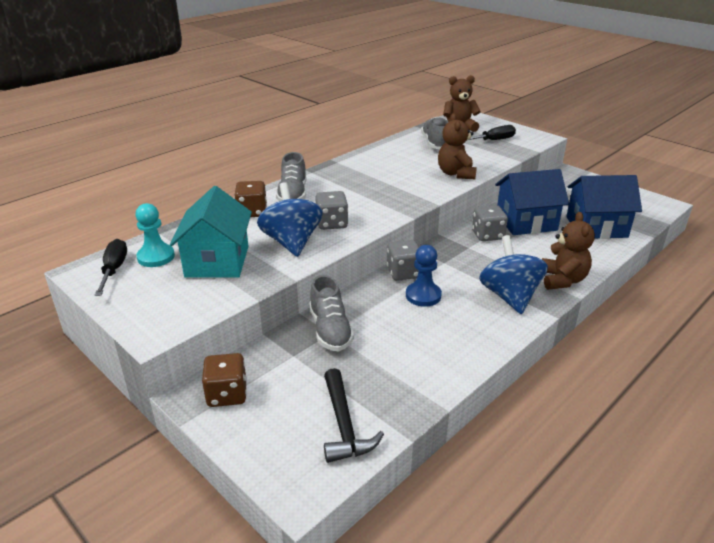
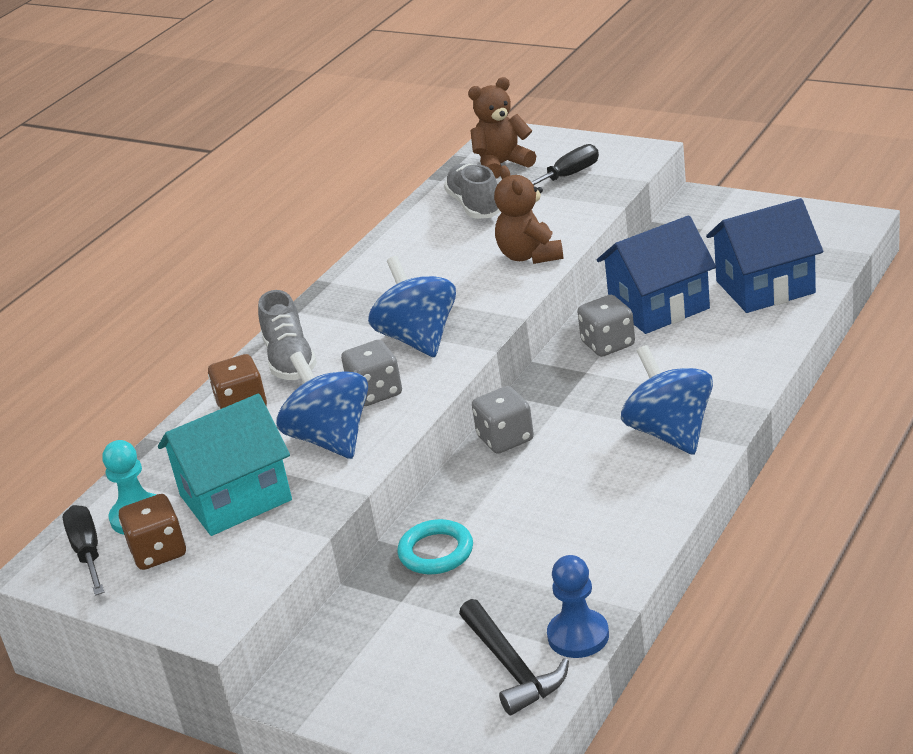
camera: 10 degrees left, 0 degrees up
(217, 261) = (235, 498): turquoise house -> turquoise house turned 75 degrees clockwise
(227, 394) = (336, 676): brown dice -> brown dice (158, 552)
(330, 330) = (436, 552): grey shoe -> turquoise ring
(371, 201) = (418, 339): none -> blue spinning top
(423, 295) = (547, 465): blue pawn -> blue pawn (578, 636)
(562, 280) = (737, 387): brown teddy bear -> none

